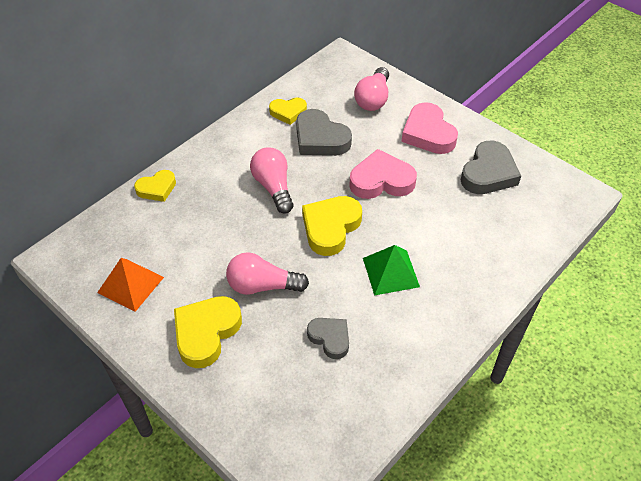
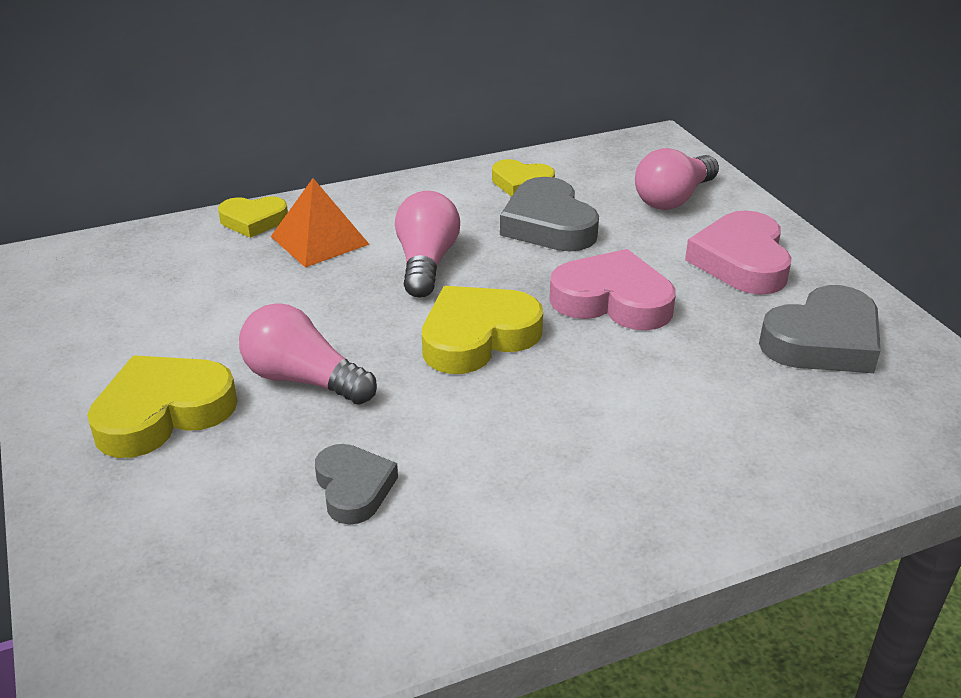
camera: 25 degrees right, 15 degrees down
(130, 284) = (113, 318): orange pyramid -> orange pyramid (319, 240)
(391, 272) = (536, 427): green pyramid -> none

